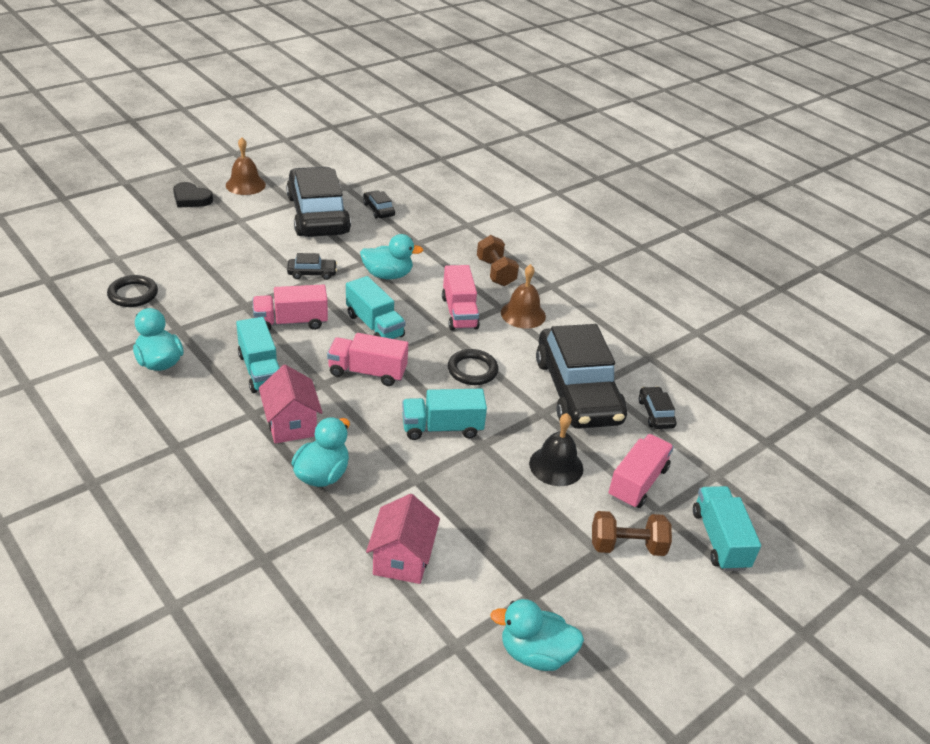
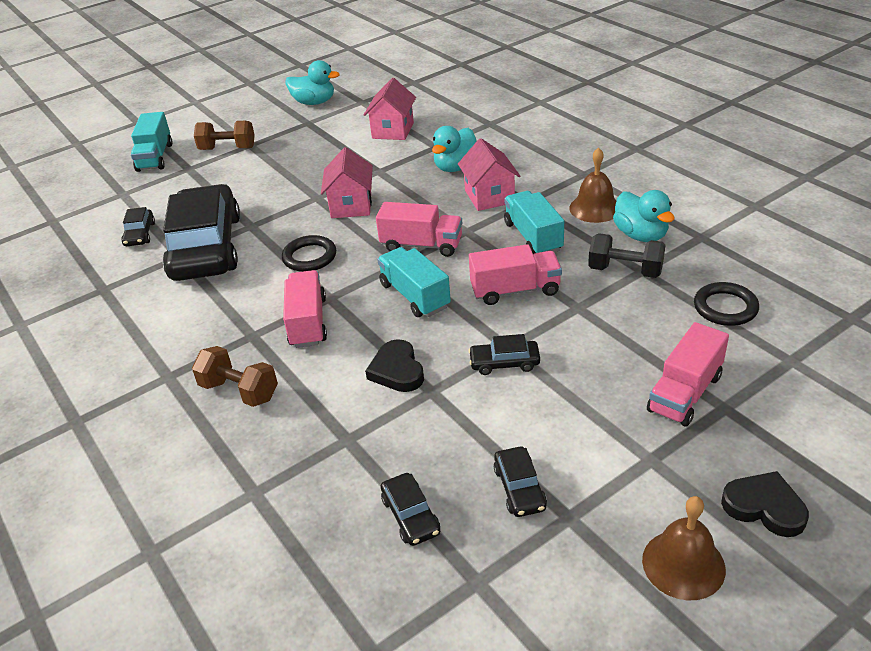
camera: 170 degrees left, 0 degrees up
(193, 330) = (625, 271): none -> black dumbbell
(318, 215) = (519, 488): black car -> black car, size x0.40
(388, 275) = (397, 370): turquoise duck -> black heart
(442, 428) = (351, 205): turquoise truck -> pink house
(496, 272) = (239, 391): brown dumbbell -> brown dumbbell turned 45 degrees counterclockwise
(523, 314) = (227, 328): brown bell -> brown bell (595, 208)
(556, 466) = (258, 188): black bell -> none
(637, 483) = (194, 183): pink truck -> pink truck (685, 393)

